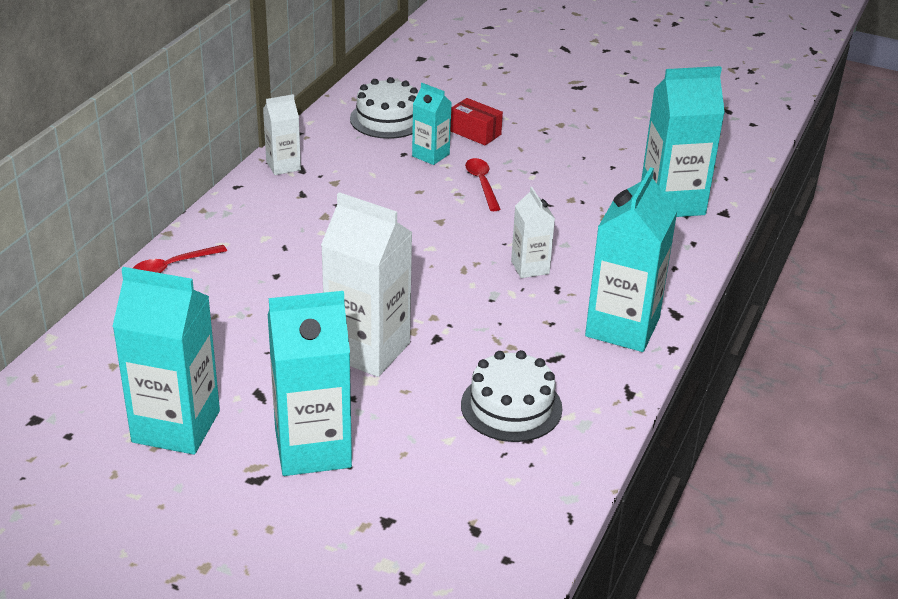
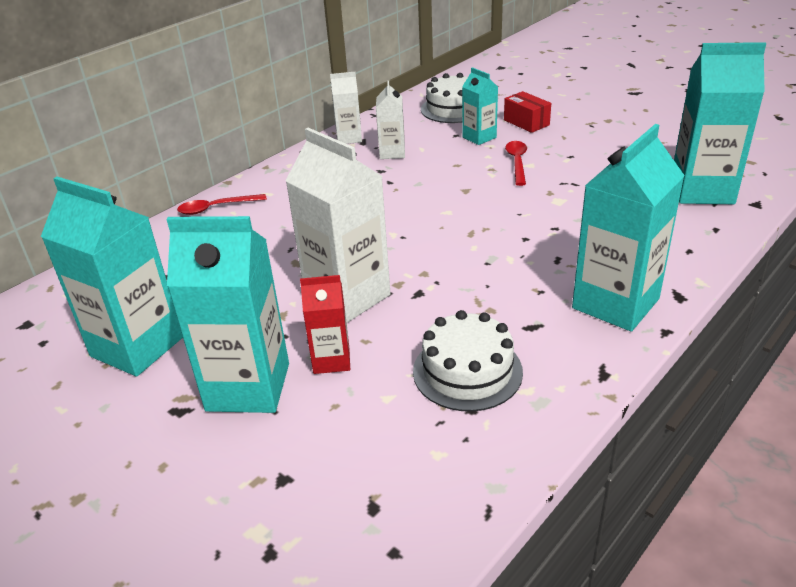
camera: 20 degrees right, 0 degrees up
(381, 413) = (331, 360): none -> red carton
(530, 267) = (536, 237): white carton -> white carton (392, 153)

